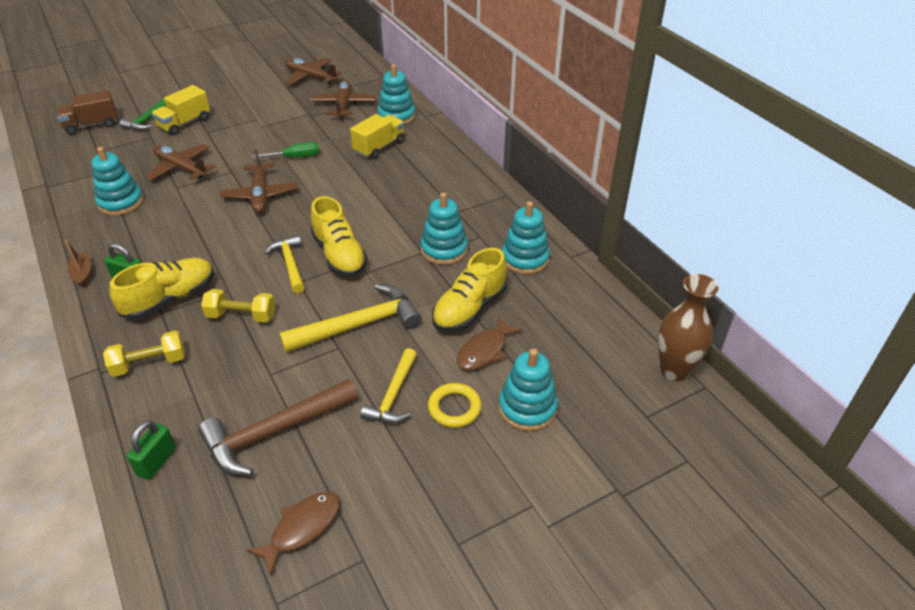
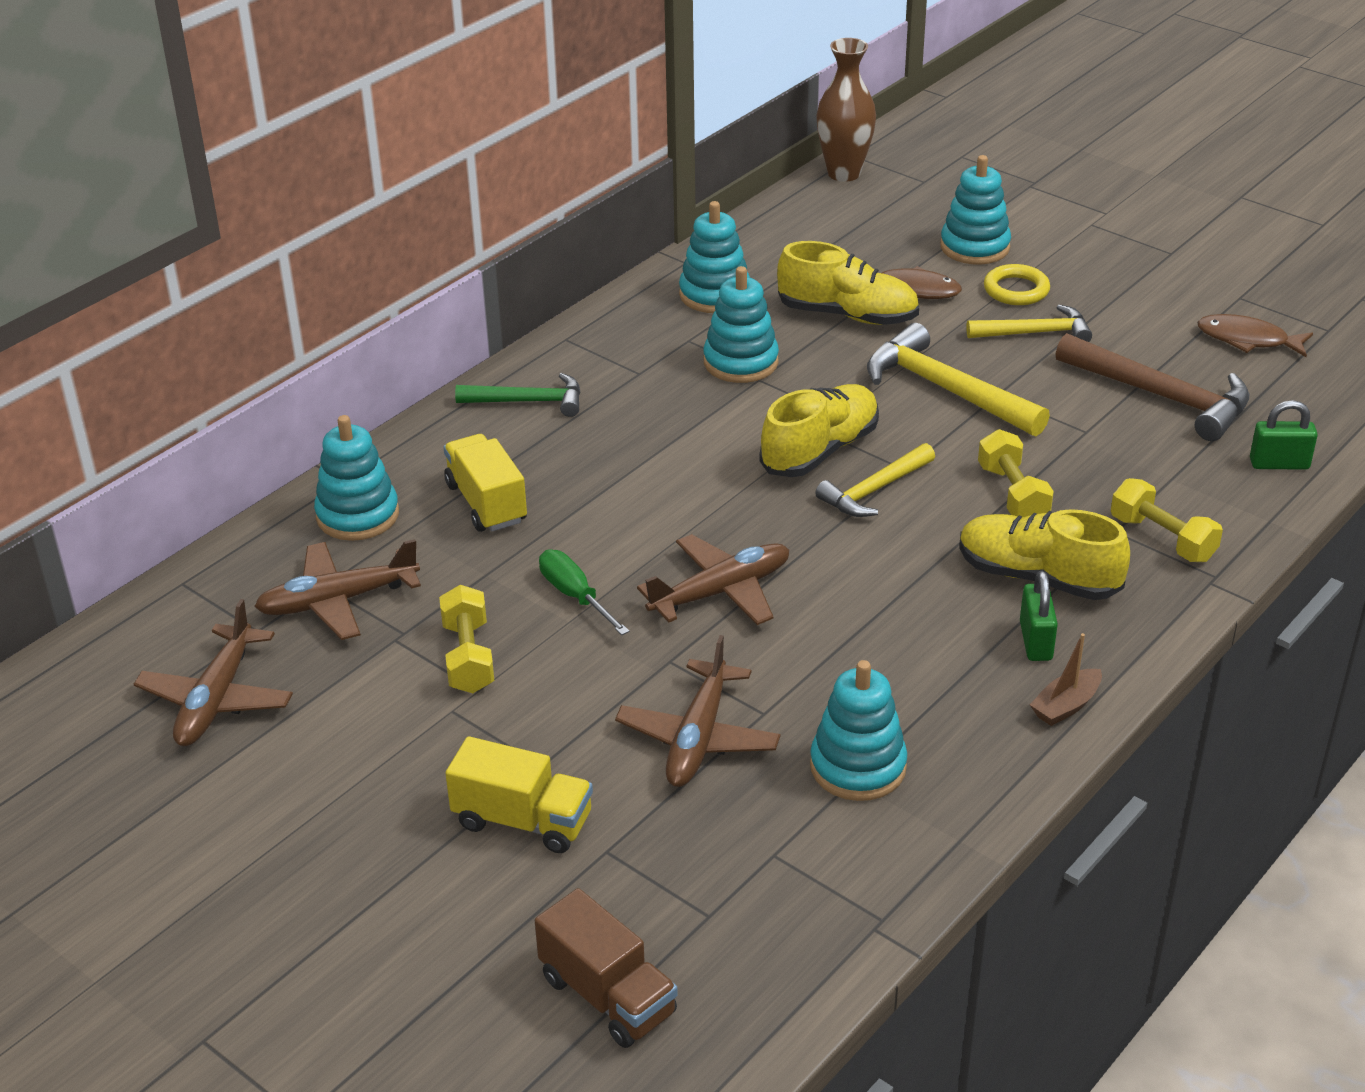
camera: 110 degrees left, 5 degrees down
(148, 119) = (532, 897): green hammer -> green hammer (528, 402)
(282, 127) = (468, 657): none -> yellow dumbbell
(379, 147) = (486, 503): yellow truck -> yellow truck turned 45 degrees clockwise

